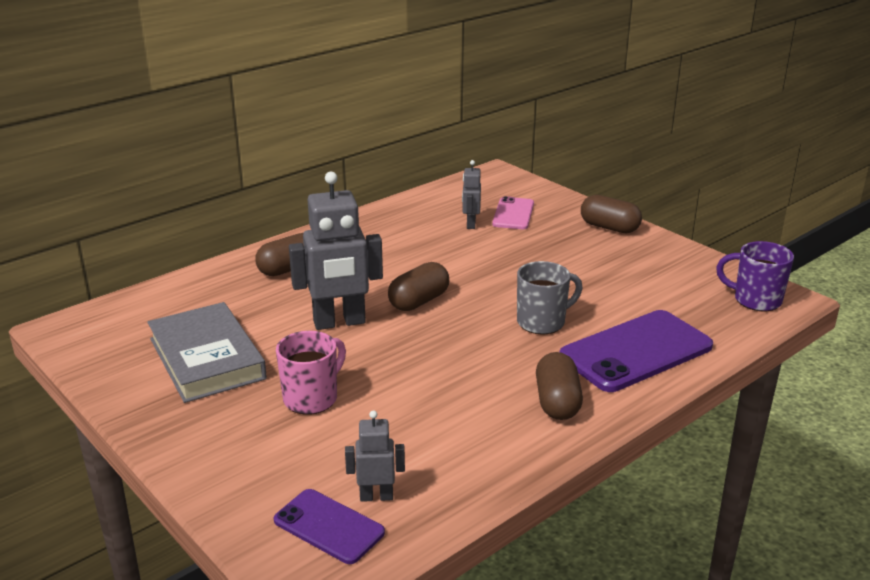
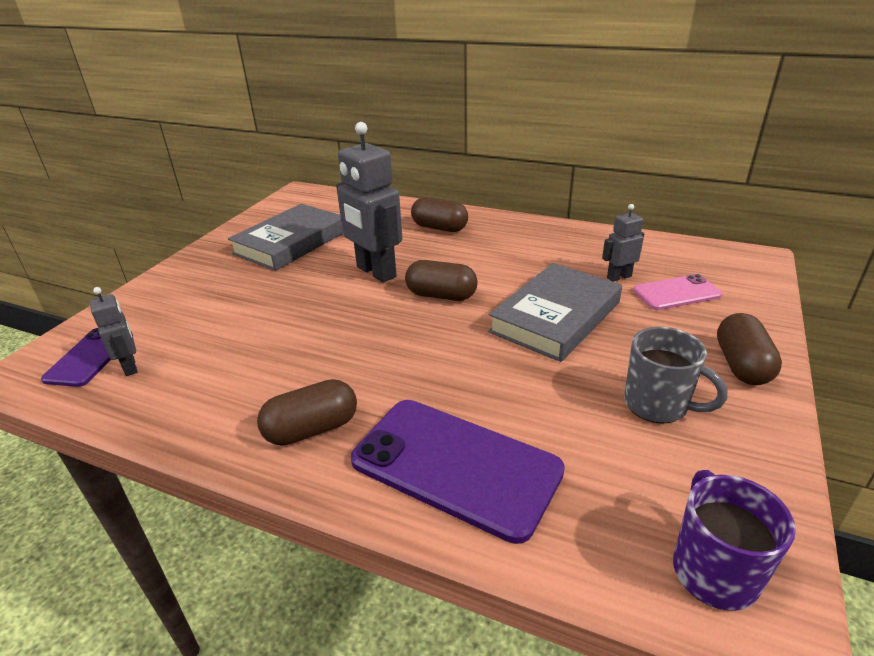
camera: 65 degrees right, 5 degrees up
(312, 398) = (258, 296): pink mug -> none
(500, 265) = (556, 317): none -> grey book
(542, 322) = (464, 376): grey mug -> grey mug (657, 405)

